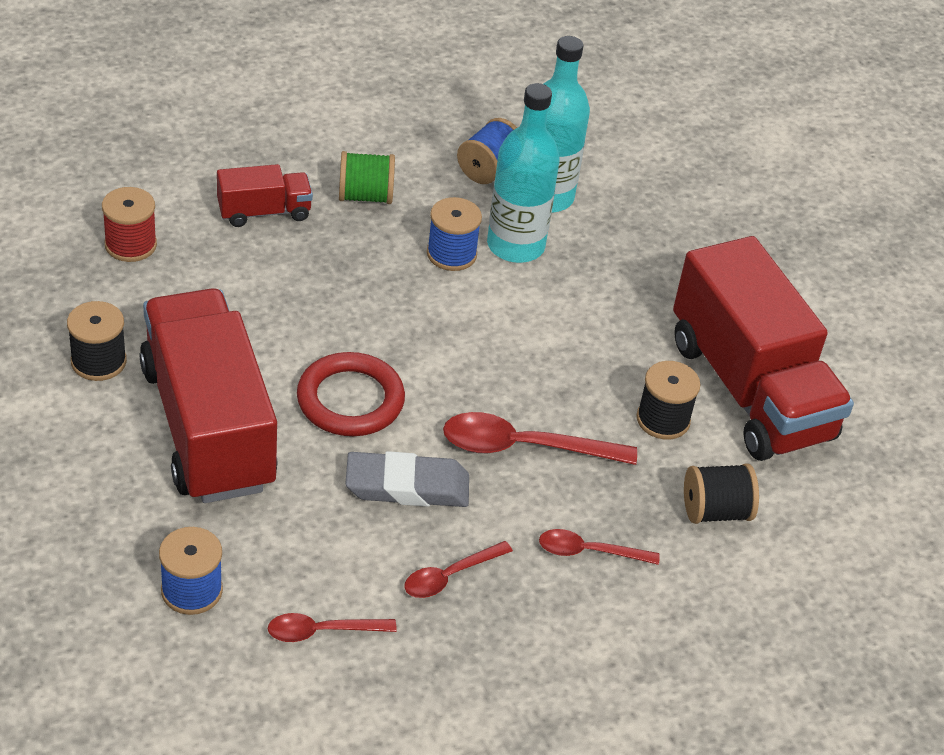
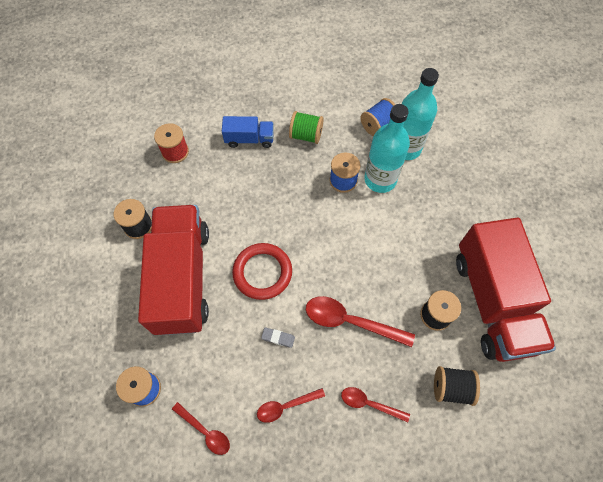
camera: 20 degrees right, 20 degrees up
(264, 212) = (249, 139): red truck -> blue truck
(321, 631) = (205, 431): red spoon -> red spoon turned 150 degrees counterclockwise
(407, 486) = (278, 338): grey eraser -> grey eraser, size x0.46

